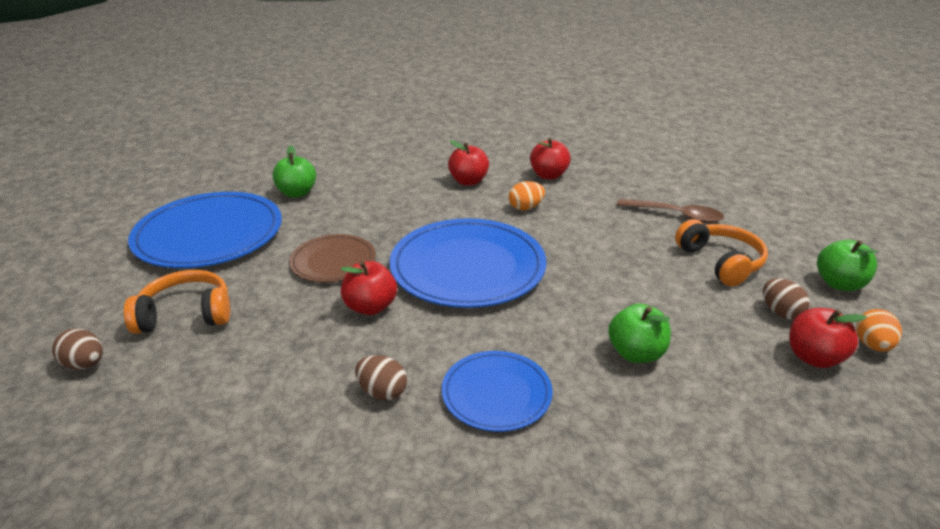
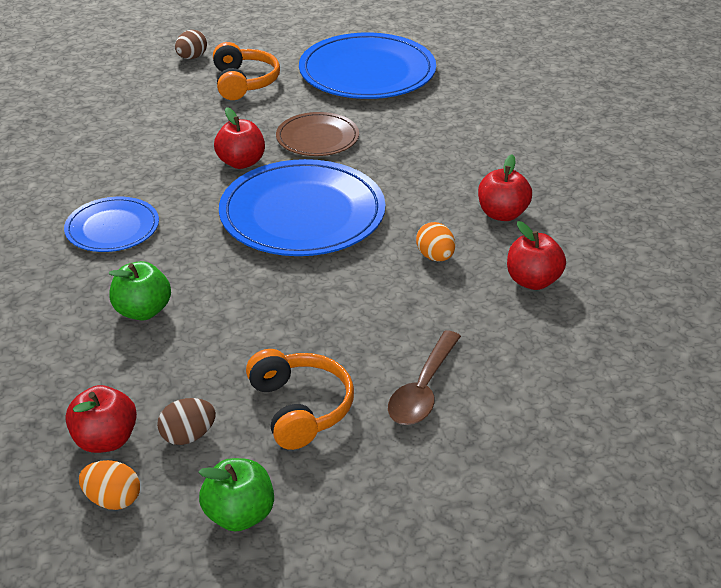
camera: 90 degrees right, 5 degrees up
(297, 193) = (455, 105): green apple -> none
(382, 392) = (130, 175): brown egg -> none
(720, 262) = (300, 408): orange headphones -> orange headphones turned 90 degrees counterclockwise

